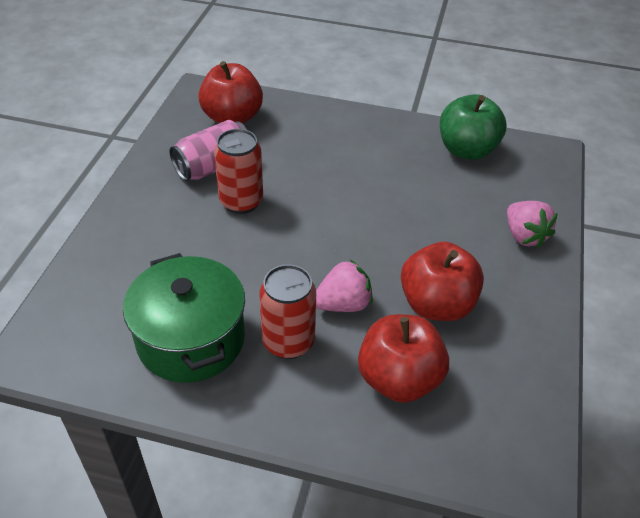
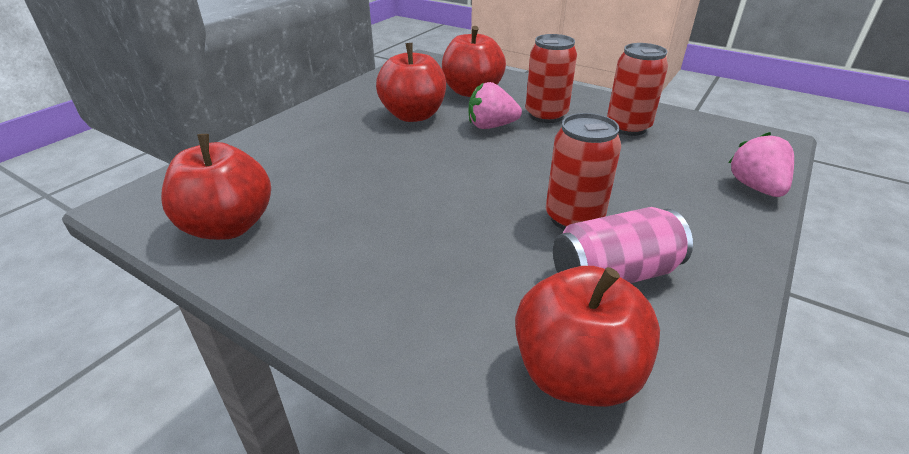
camera: 160 degrees left, 10 degrees down
(191, 339) = (628, 127): green pot -> red can
(466, 150) = (228, 226): green apple -> red apple
(524, 236) = (285, 139): pink strawberry -> pink strawberry (755, 187)

